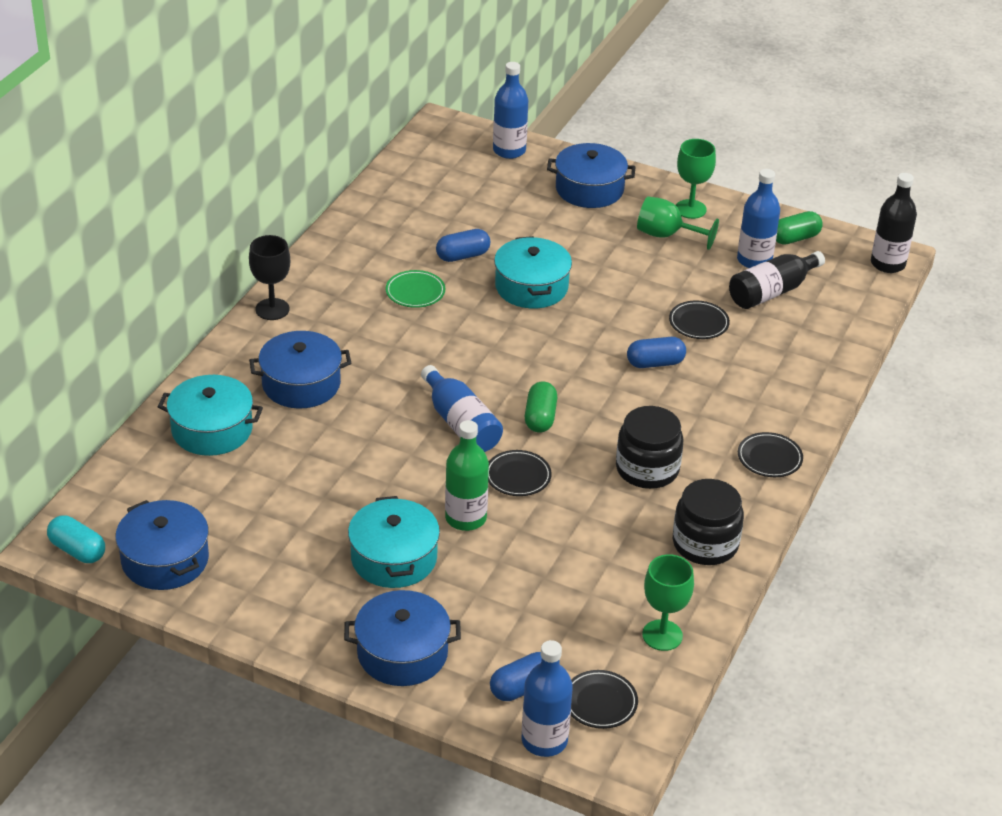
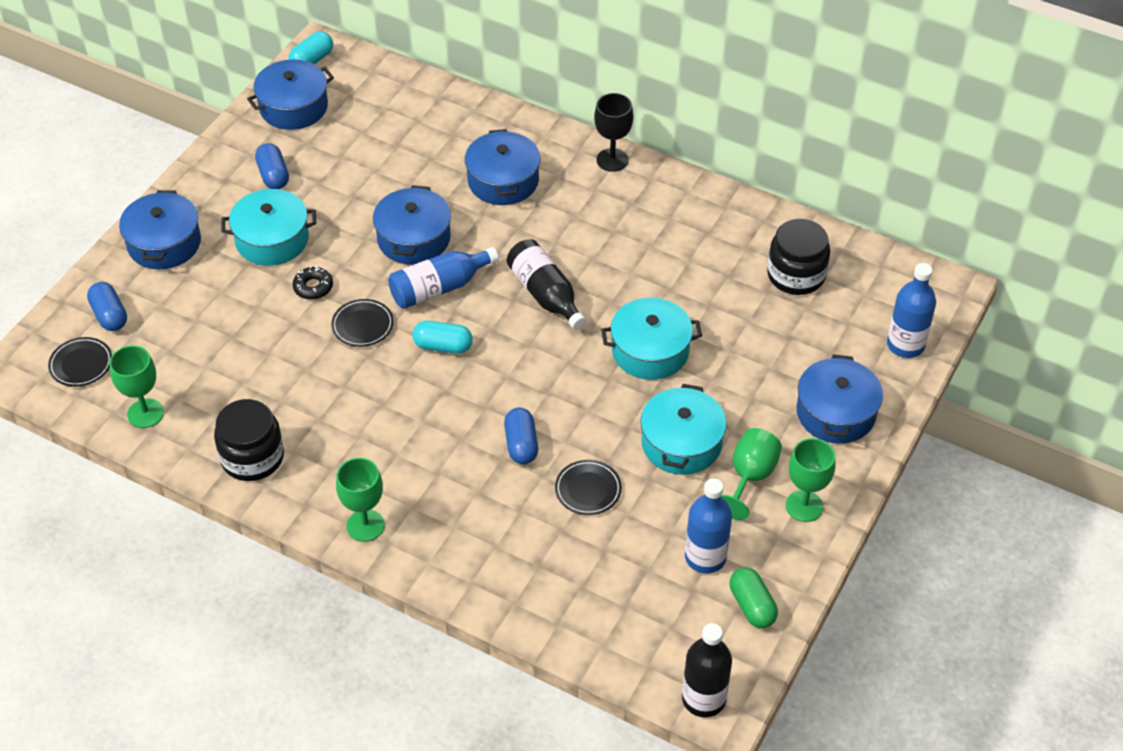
camera: 95 degrees right, 10 degrees up
(212, 429) = (446, 127): turquoise pot -> turquoise pot (681, 443)
(389, 446) = (414, 238): none -> blue pot
(415, 292) = (640, 260): green plate -> none
(463, 256) = (702, 298): blue capsule -> blue capsule (273, 175)
(465, 518) = (313, 287): green bottle -> black donut
(540, 417) = (443, 346): green capsule -> turquoise capsule
(544, 740) = (51, 326): blue bottle -> none
(647, 469) = (361, 423): black jar -> black jar (796, 275)
(769, 458) = (365, 525): black plate -> green goblet
(772, 292) = (645, 567): black bottle -> black bottle (545, 294)

